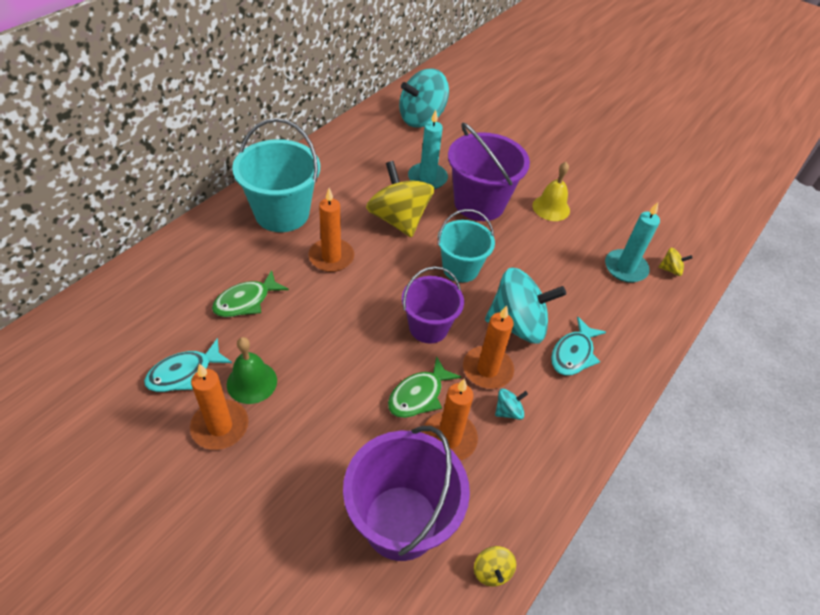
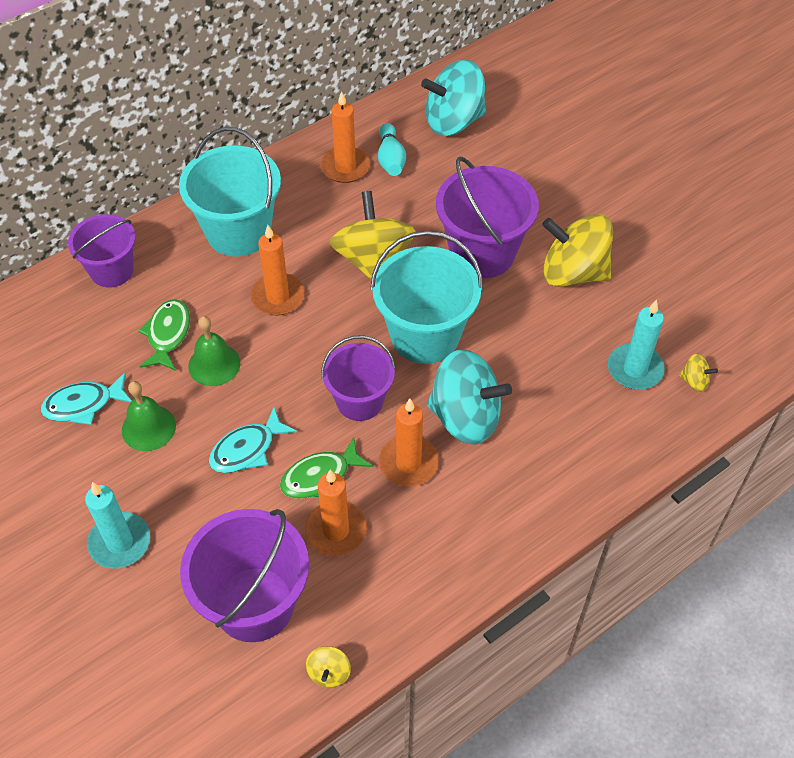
camera: 20 degrees right, 5 degrees up
(180, 257) = (112, 270): none -> purple bucket
(220, 426) = (104, 468): orange candle -> orange candle (345, 167)
(246, 301) = (168, 334): green fish -> green fish turned 120 degrees clockwise
(294, 318) = (214, 364): none -> green bell
(385, 148) = (390, 159): none -> turquoise bowling pin
(427, 178) = (429, 209): turquoise candle -> turquoise candle (120, 542)
(460, 268) = (425, 335): turquoise bucket -> turquoise bucket, size x1.54
(508, 411) = (413, 514): turquoise spinning top -> none
(551, 208) = (573, 272): yellow bell -> yellow spinning top
(573, 354) = (518, 464): turquoise fish -> turquoise fish (247, 449)

